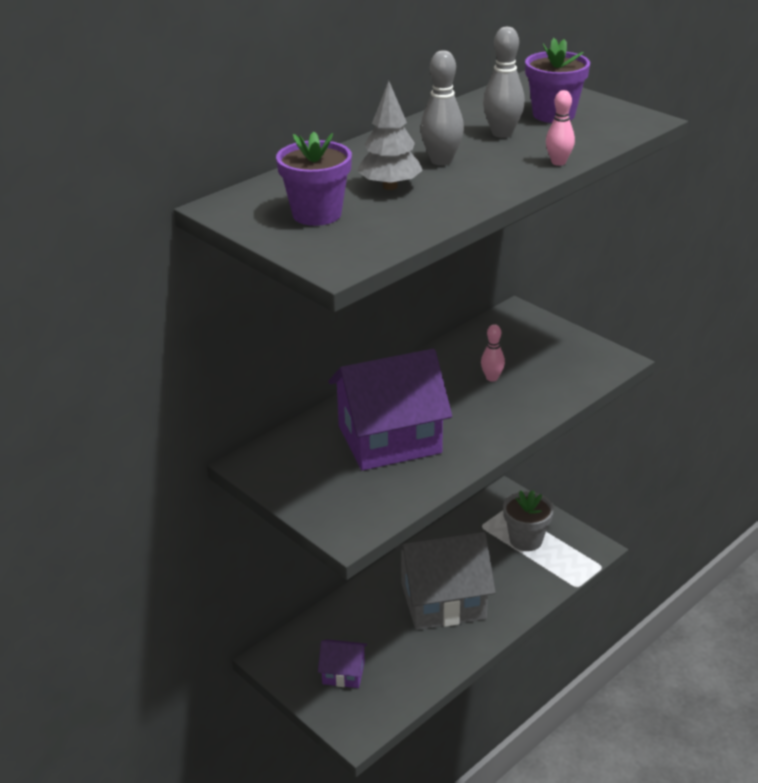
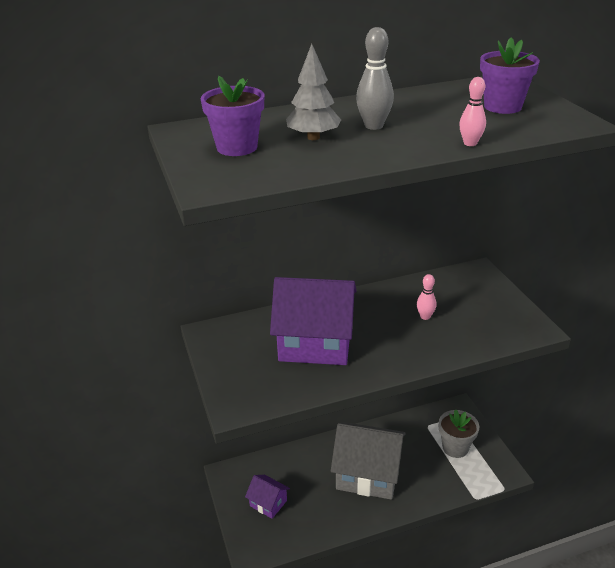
camera: 25 degrees right, 0 degrees up
(502, 133) = (444, 114): grey bowling pin -> none

